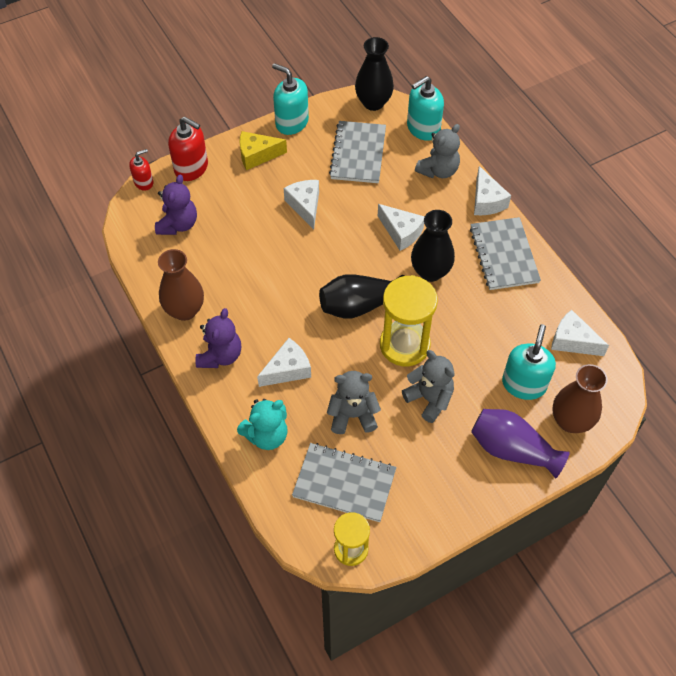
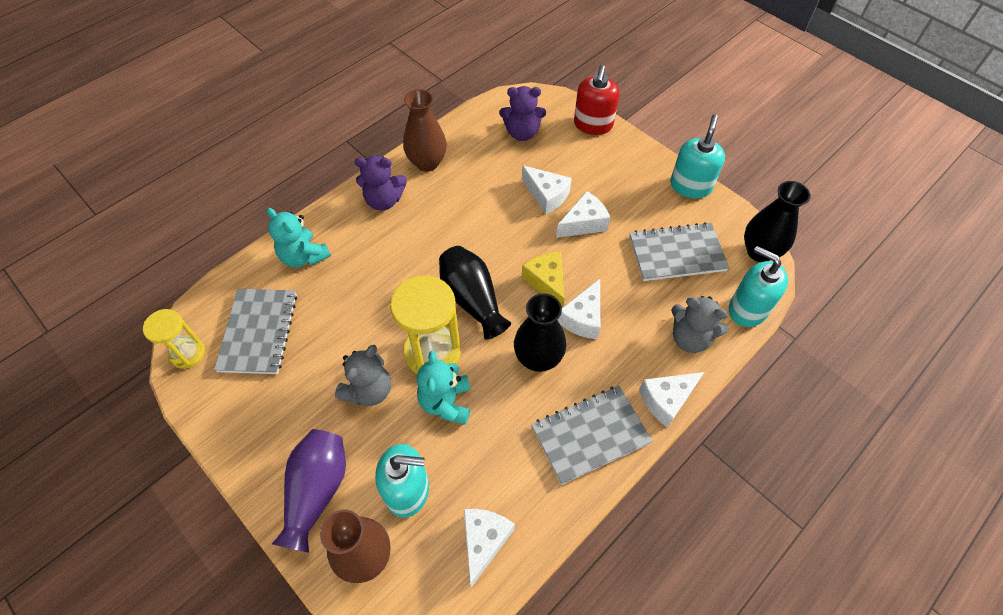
camera: 75 degrees right, 0 degrees up
(144, 182) = (561, 97): red soap dispenser -> none
(257, 155) = (632, 169): yellow cheese -> yellow cheese (546, 282)
(288, 369) = (379, 256): white cheese -> white cheese (546, 195)
(352, 415) = (337, 322): grey teddy bear -> none
(454, 344) = (446, 402): none -> turquoise teddy bear

